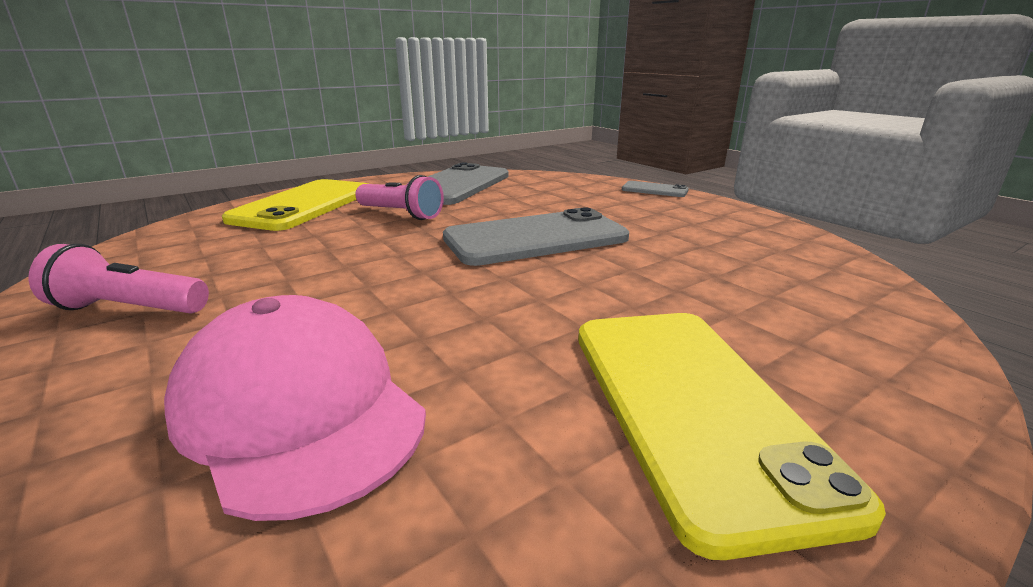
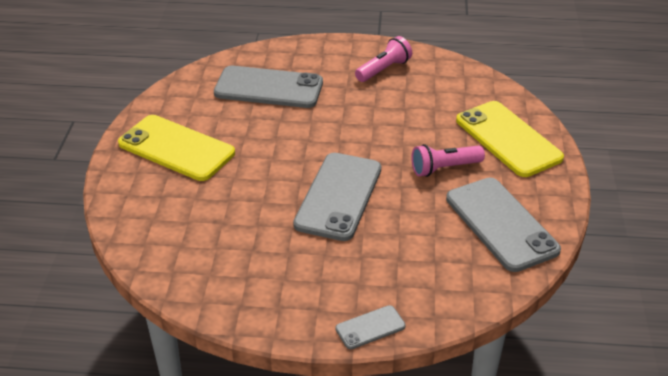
camera: 130 degrees right, 15 degrees up
(299, 409) = (269, 88): pink cap -> grey phone

